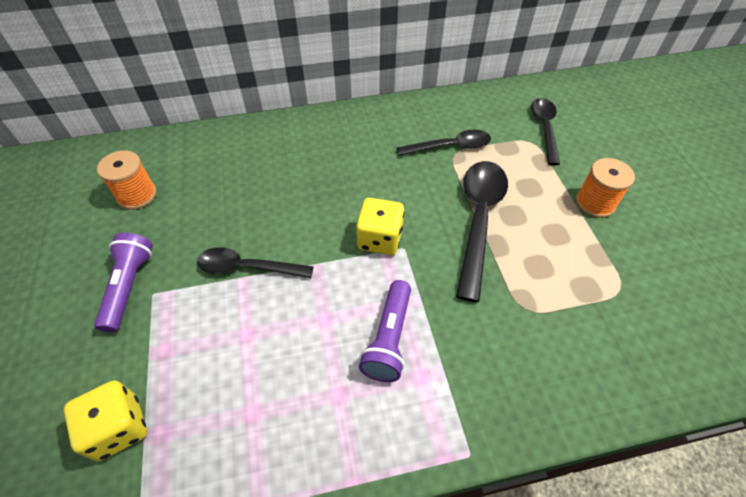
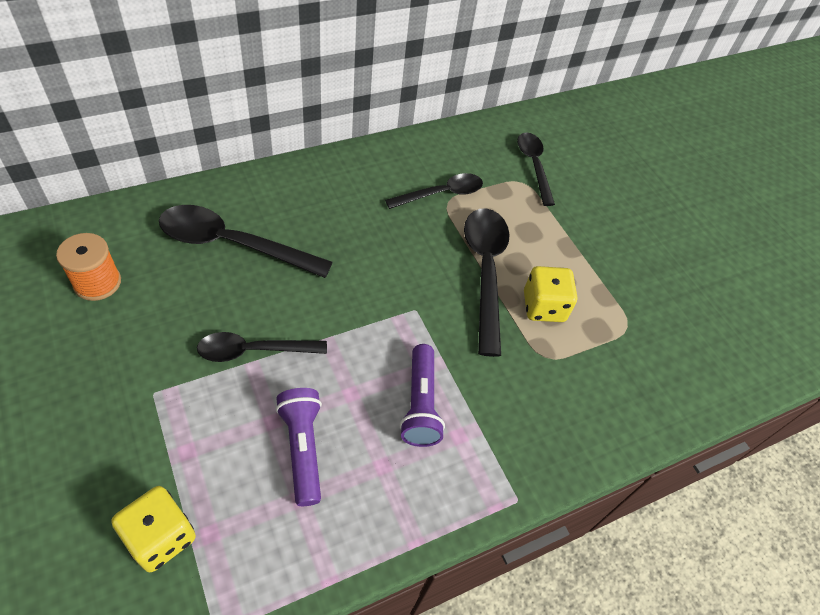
camera: 20 degrees left, 0 degrees up
(129, 286) = (123, 389): purple flashlight -> purple flashlight (303, 448)
(254, 174) = (232, 244): none -> black spoon
(380, 239) = (389, 303): yellow dice -> yellow dice (543, 307)
(595, 203) = (593, 242): orange spool -> none

